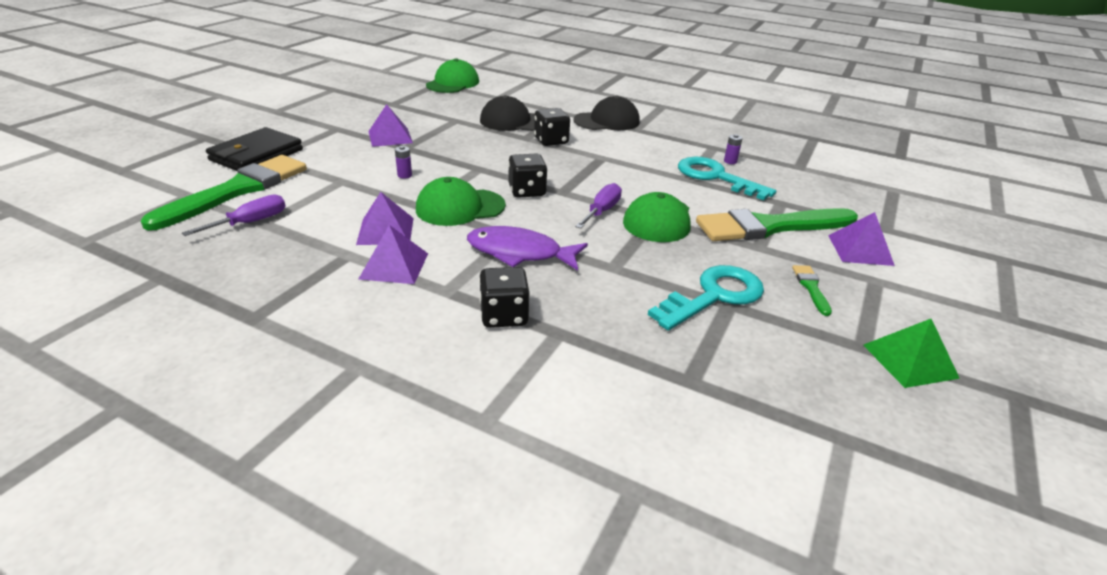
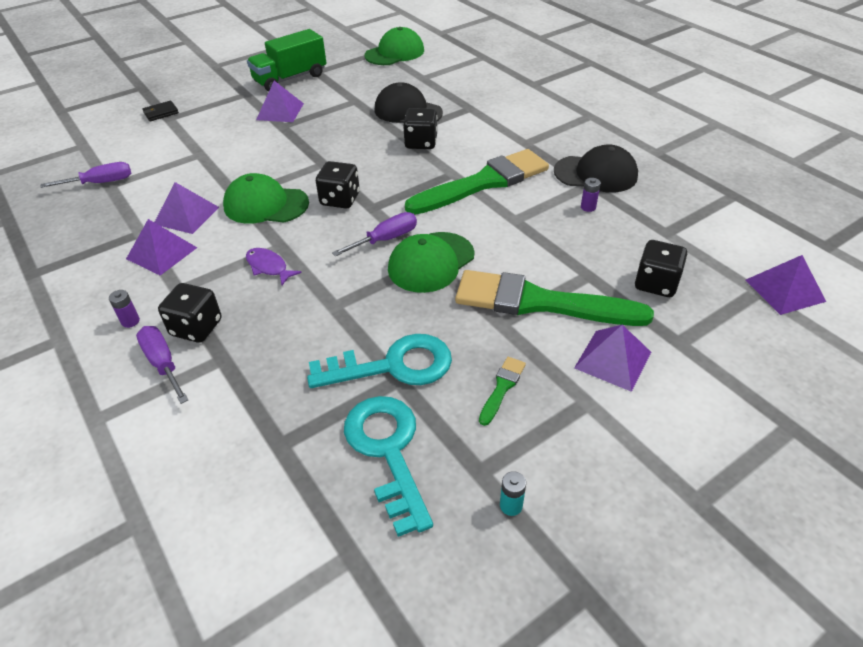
camera: 30 degrees right, 10 degrees up
(237, 190) = (118, 148): green brush -> green brush (484, 182)
(256, 155) = (161, 113): black wallet -> black wallet, size x0.46
(371, 112) = (290, 79): none -> green truck
(404, 175) = (253, 158): purple battery -> purple battery (130, 321)
(504, 353) = (163, 363): none -> purple screwdriver
(519, 253) = (268, 267): purple fish -> purple fish, size x0.57
(607, 121) = (504, 127): black cap -> black cap (596, 174)
(715, 177) = (548, 225): turquoise key -> turquoise key (388, 451)
(830, 198) = (656, 284): none -> black dice
(908, 185) = (784, 290): none -> purple pyramid
(909, 361) = (511, 505): green pyramid -> turquoise battery

